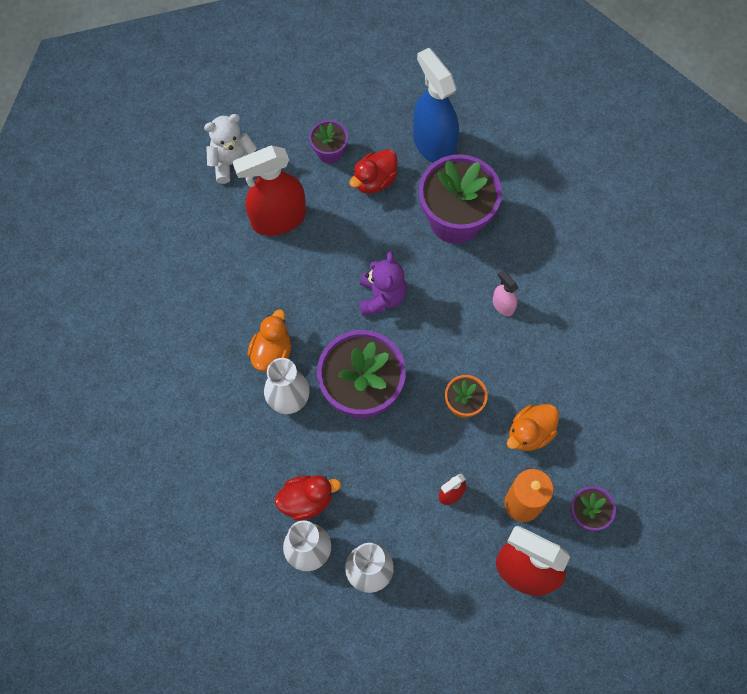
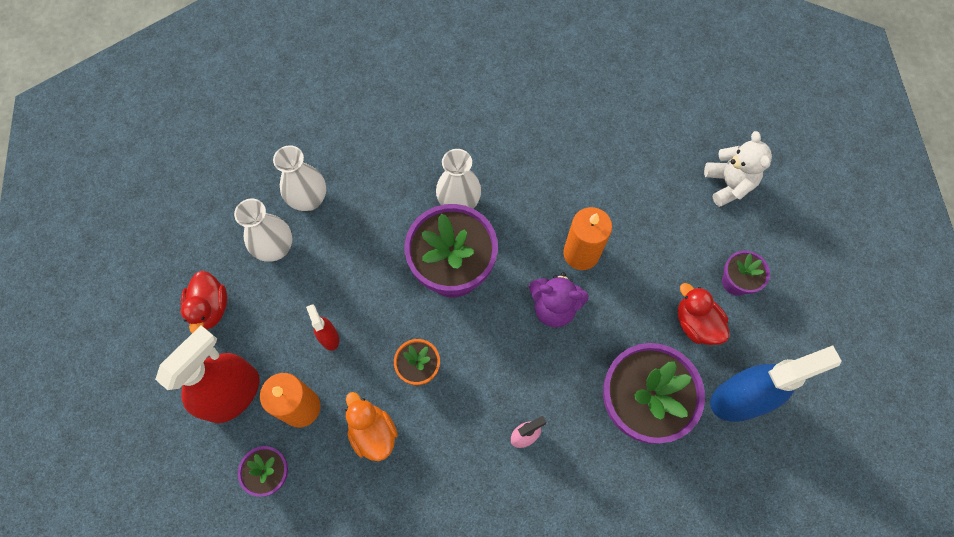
camera: 100 degrees right, 0 degrees up
(272, 352) = (510, 194): orange duck -> none
(278, 219) = (657, 219): red spray bottle -> none
(306, 500) = (356, 204): red duck -> red duck (210, 308)
(324, 280) = (581, 253): none -> orange candle

